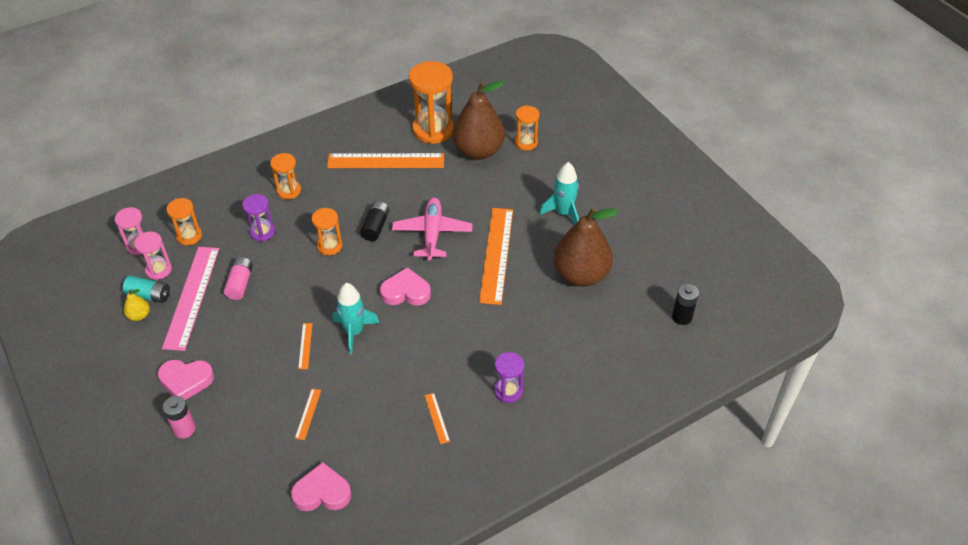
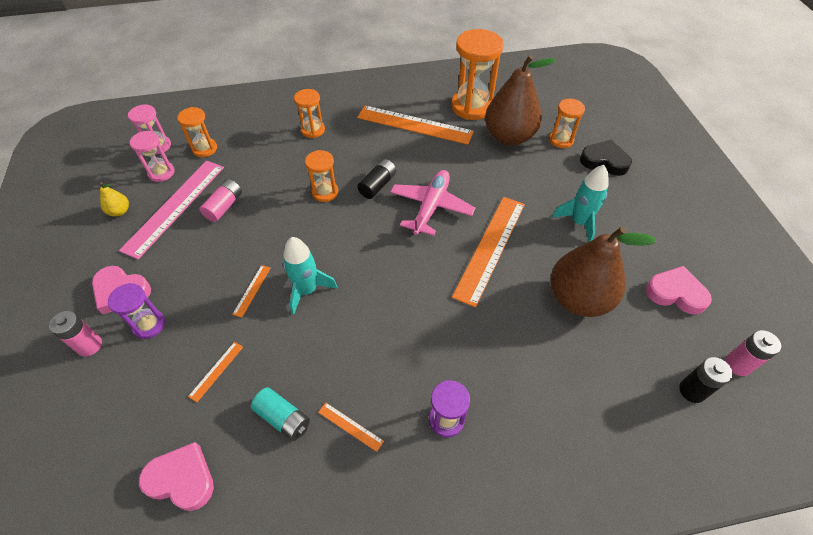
camera: 20 degrees right, 5 degrees up
(149, 295) = (139, 194): turquoise battery -> turquoise battery (283, 418)
(262, 232) = (270, 162): purple hourglass -> purple hourglass (149, 325)
(406, 292) = (379, 261): pink heart -> pink heart (675, 293)
(436, 418) = (350, 426): orange ruler -> orange ruler turned 60 degrees counterclockwise
(569, 153) = (604, 161): none -> black heart
(710, 289) = (737, 364): none -> pink battery

